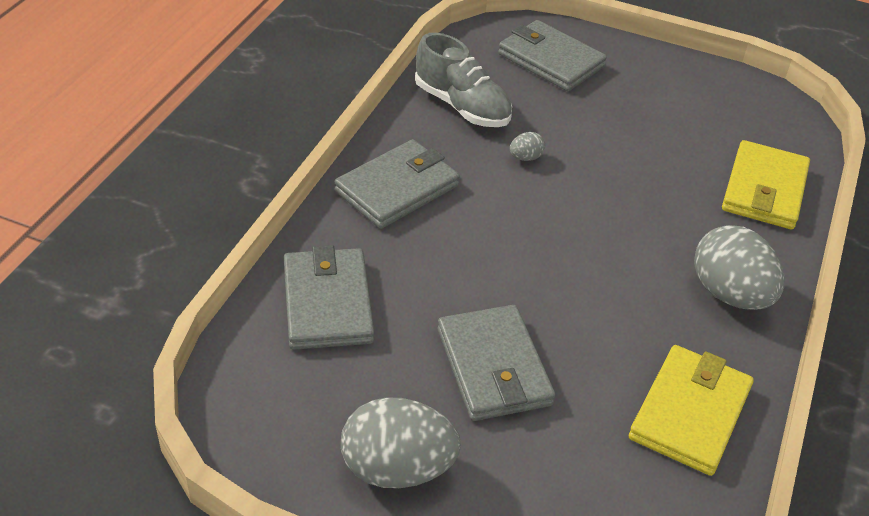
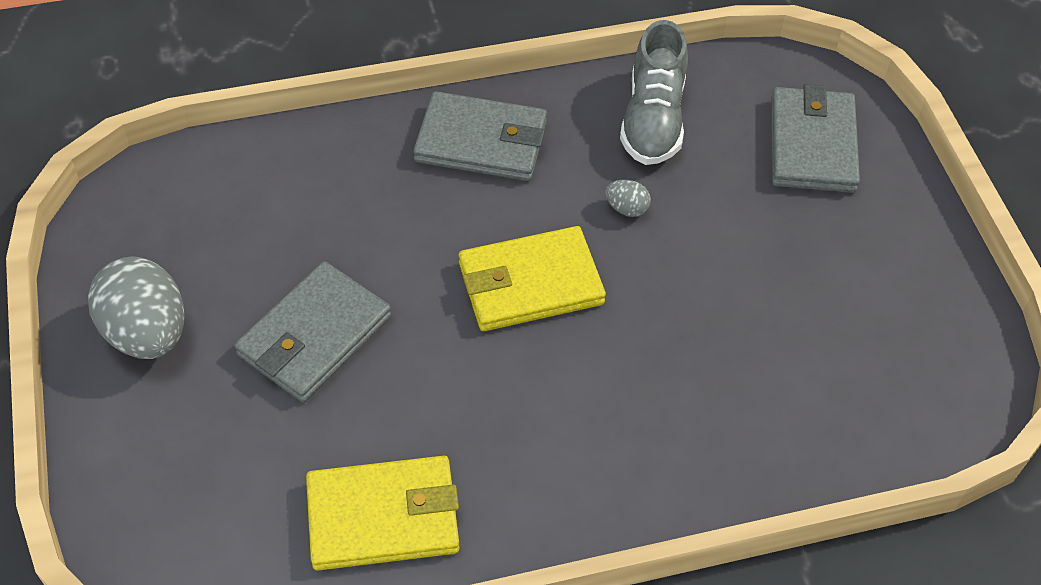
camera: 55 degrees right, 10 degrees up
(327, 303) = (291, 181): grey wallet -> none
(729, 294) = (585, 477): grey egg -> none
(764, 190) = (793, 435): yellow wallet -> yellow wallet (530, 284)

